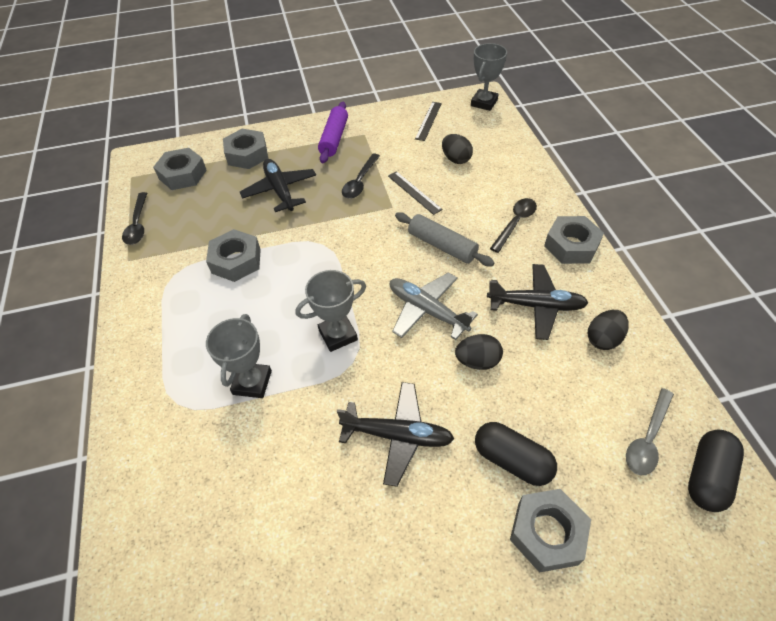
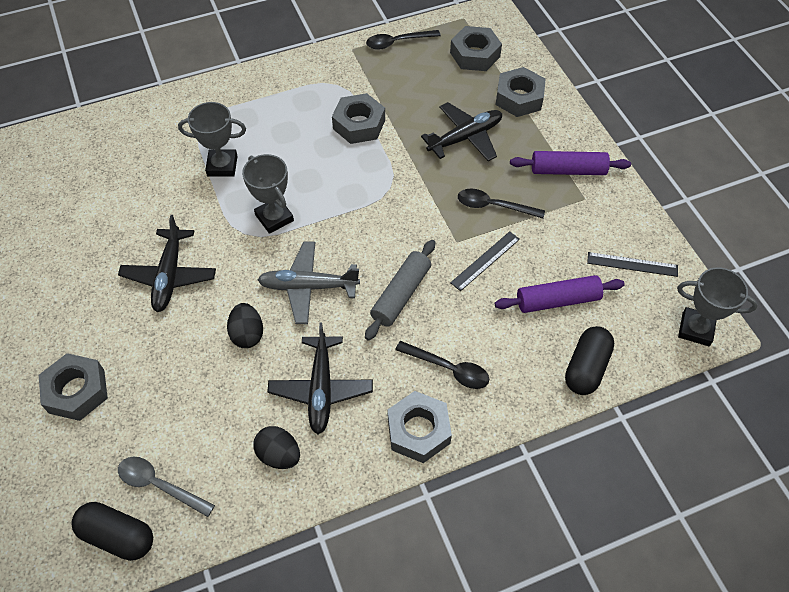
camera: 80 degrees right, 5 degrees up
(427, 310) = (308, 287): grey plane -> grey plane turned 120 degrees counterclockwise
(456, 159) = (557, 300): black egg -> purple rolling pin
(512, 460) = (143, 365): black capsule -> black capsule (586, 368)

